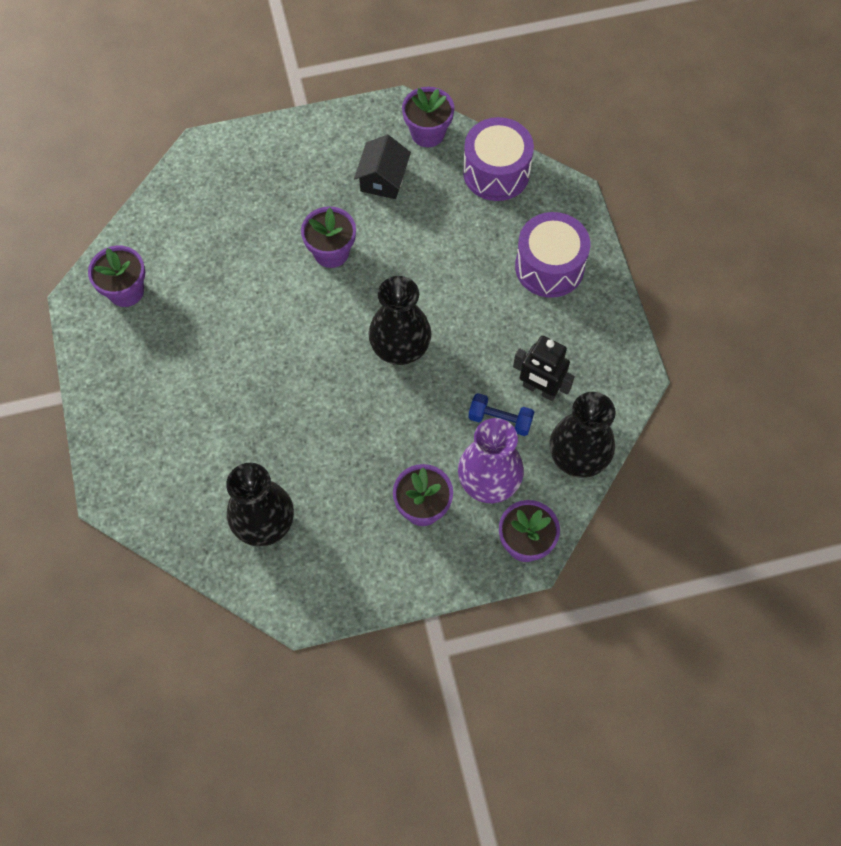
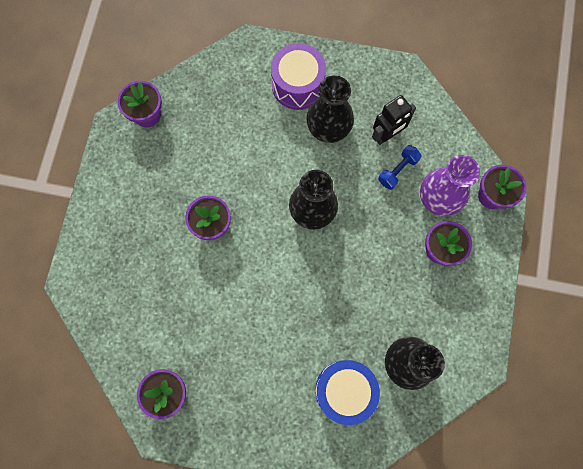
camera: 65 degrees left, 10 degrees up
(202, 467) = (344, 390): none -> blue drum
(383, 179) = (170, 162): black house -> none
(496, 172) = (205, 84): purple drum -> none
(578, 456) = (445, 134): black vase -> black vase (328, 128)

